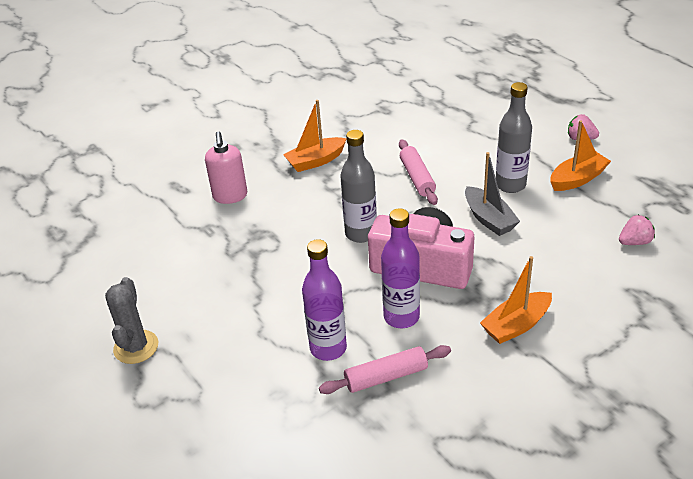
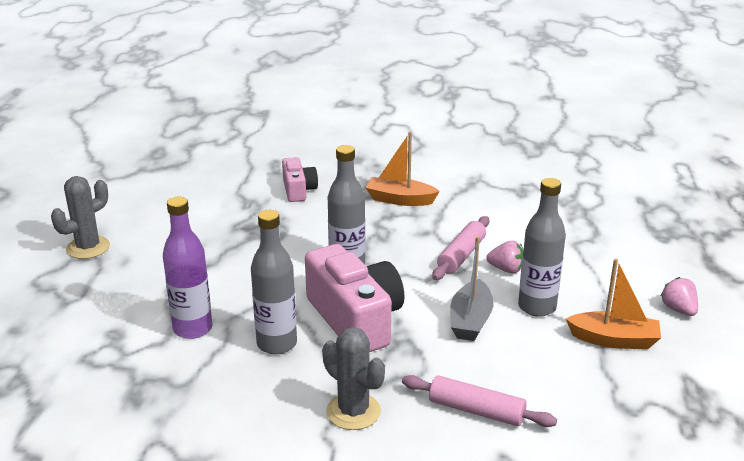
camera: 40 degrees right, 10 degrees down
(230, 196) = (298, 190): pink soap dispenser -> pink camera
(386, 376) = (197, 375): pink rolling pin -> pink rolling pin (476, 410)
(401, 317) = (277, 344): purple bottle -> grey bottle
(516, 325) = (353, 411): orange boat -> grey cactus
(634, 242) = (581, 424): pink strawberry -> pink strawberry (506, 269)

